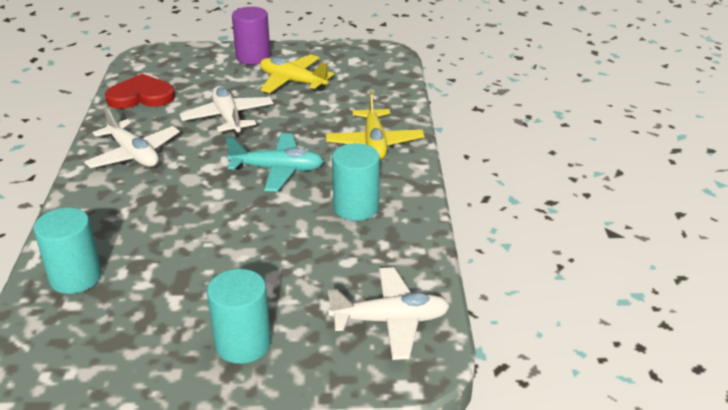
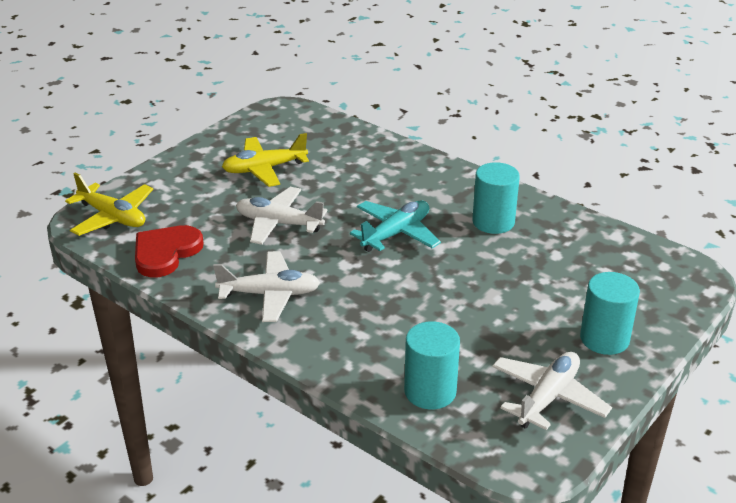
camera: 50 degrees left, 0 degrees up
(253, 57) = (187, 169): purple cylinder -> none
(374, 143) = (416, 176): yellow plane -> yellow plane (113, 217)
(390, 321) = (641, 267): white plane -> white plane (548, 397)

